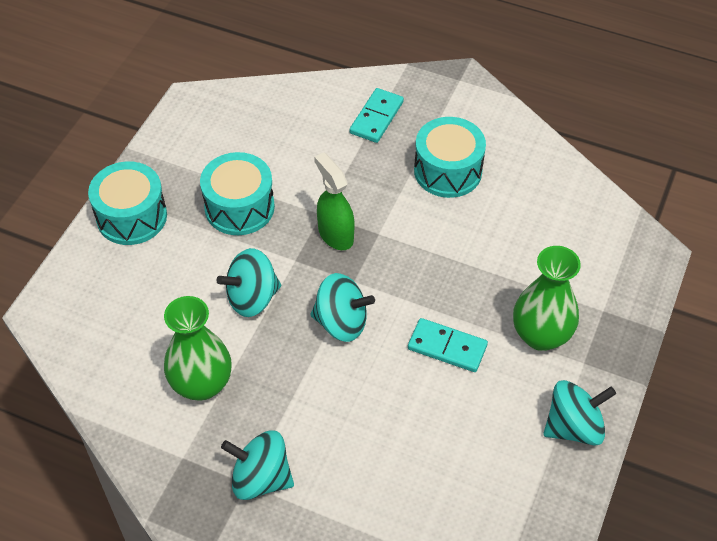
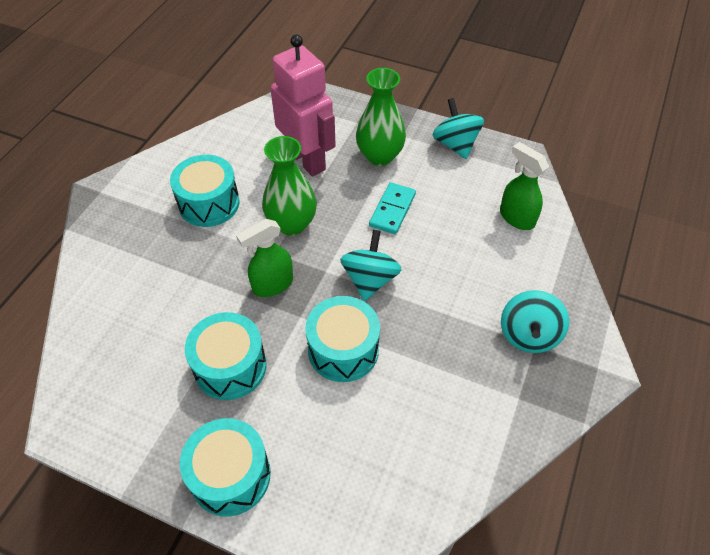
camera: 90 degrees left, 0 degrees up
(202, 384) = (441, 387): green vase -> green vase (291, 224)
(252, 298) = (343, 350): turquoise spinning top -> turquoise drum
(376, 117) = (132, 253): turquoise domino -> none
(441, 488) = (516, 217): none -> green spray bottle
(525, 258) = (307, 160): none -> pink robot

